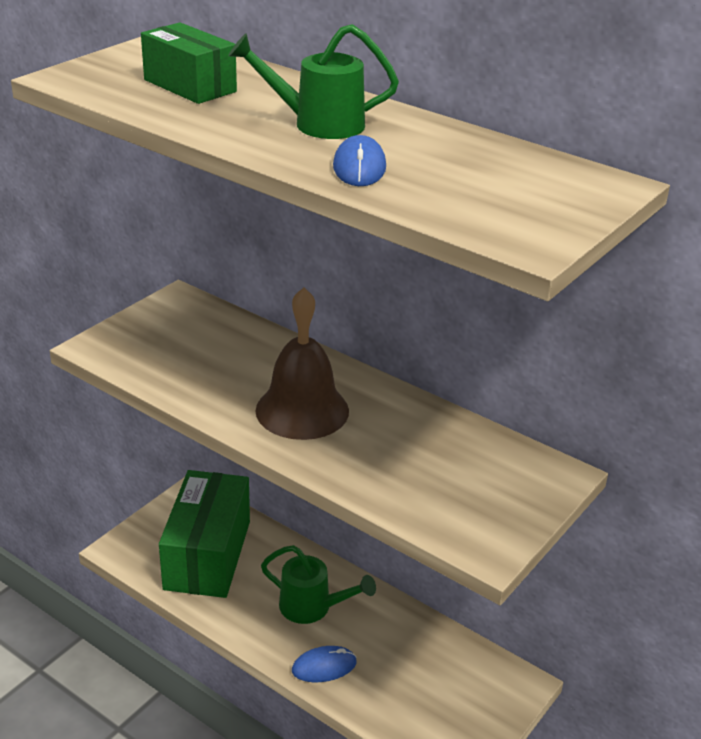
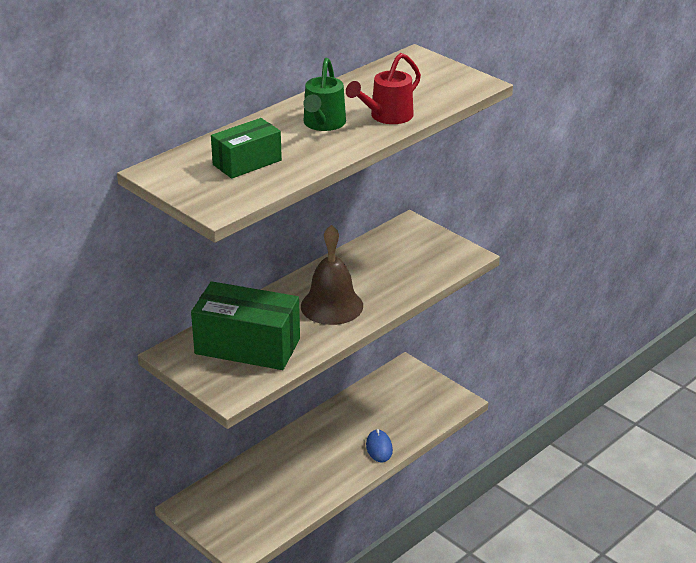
camera: 80 degrees left, 0 degrees up
(207, 555) = (259, 499): green box -> green box (247, 346)
(312, 607) = (325, 448): green watering can -> none
(359, 167) = (387, 116): blue mouse -> red watering can

